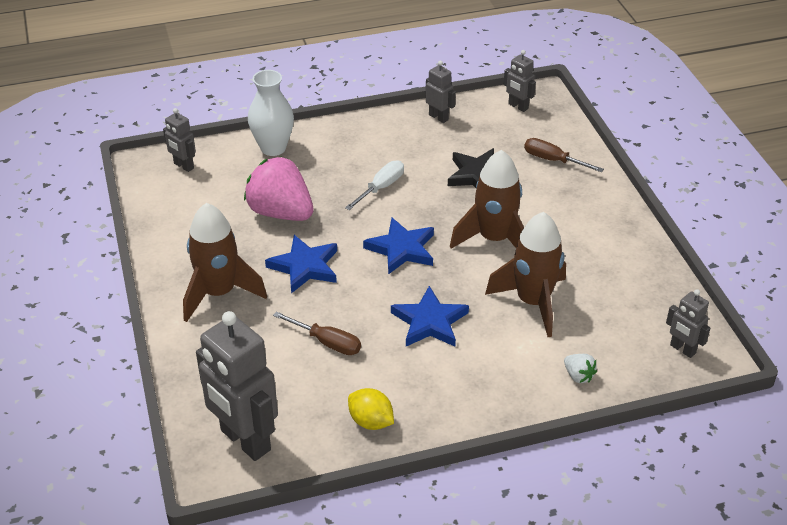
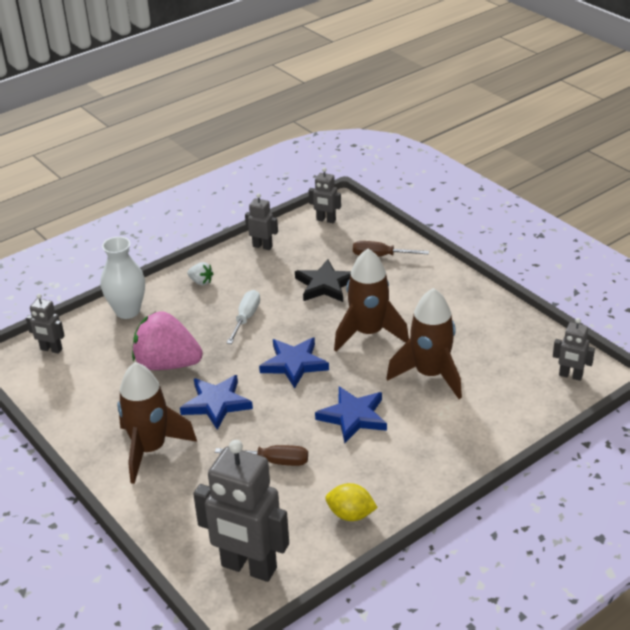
camera: 20 degrees left, 5 degrees down
(578, 376) = (501, 422): white strawberry -> white strawberry (201, 282)

